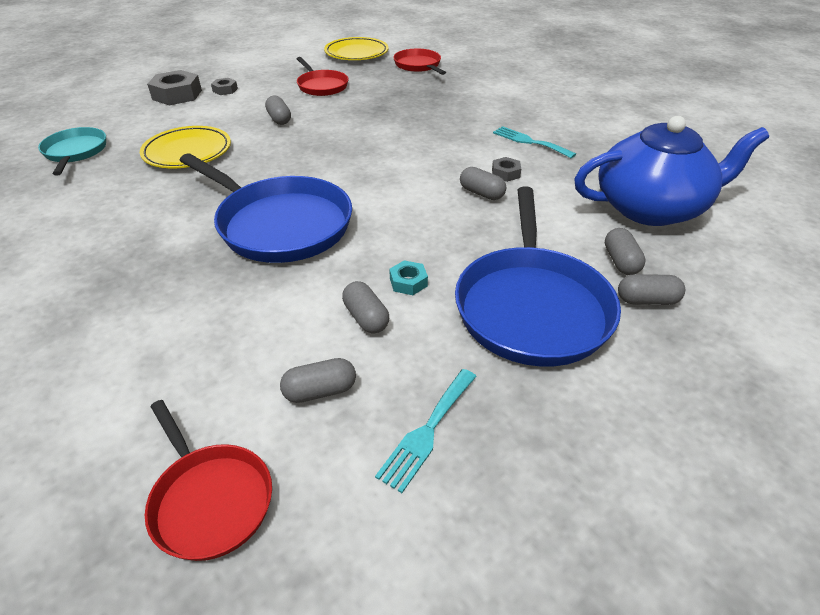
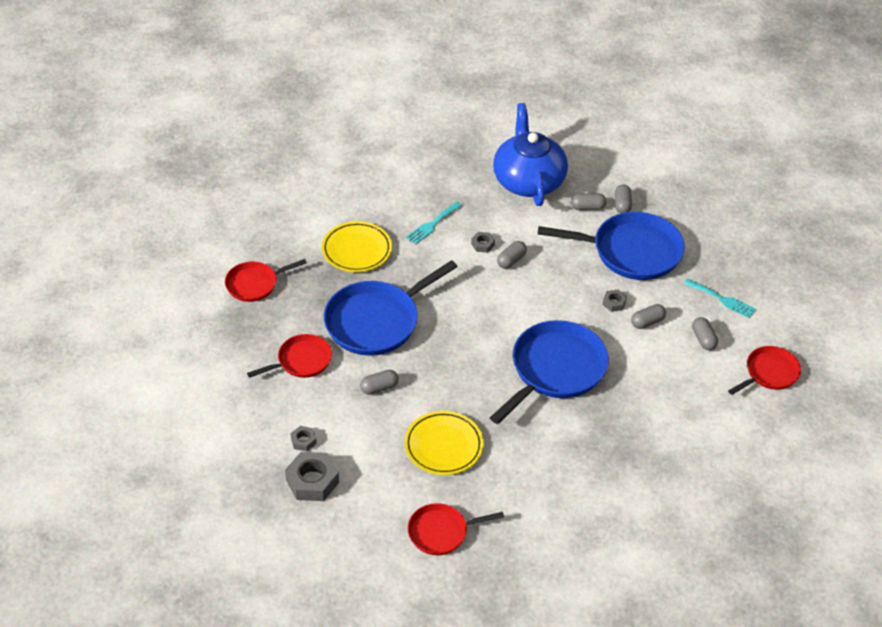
camera: 90 degrees left, 5 degrees up
(75, 152) = (441, 532): turquoise pan -> red pan
(356, 53) = (208, 335): yellow plate -> yellow plate (357, 250)
(371, 116) = (376, 321): none -> blue pan
(408, 282) = (614, 303): turquoise nut -> grey nut

